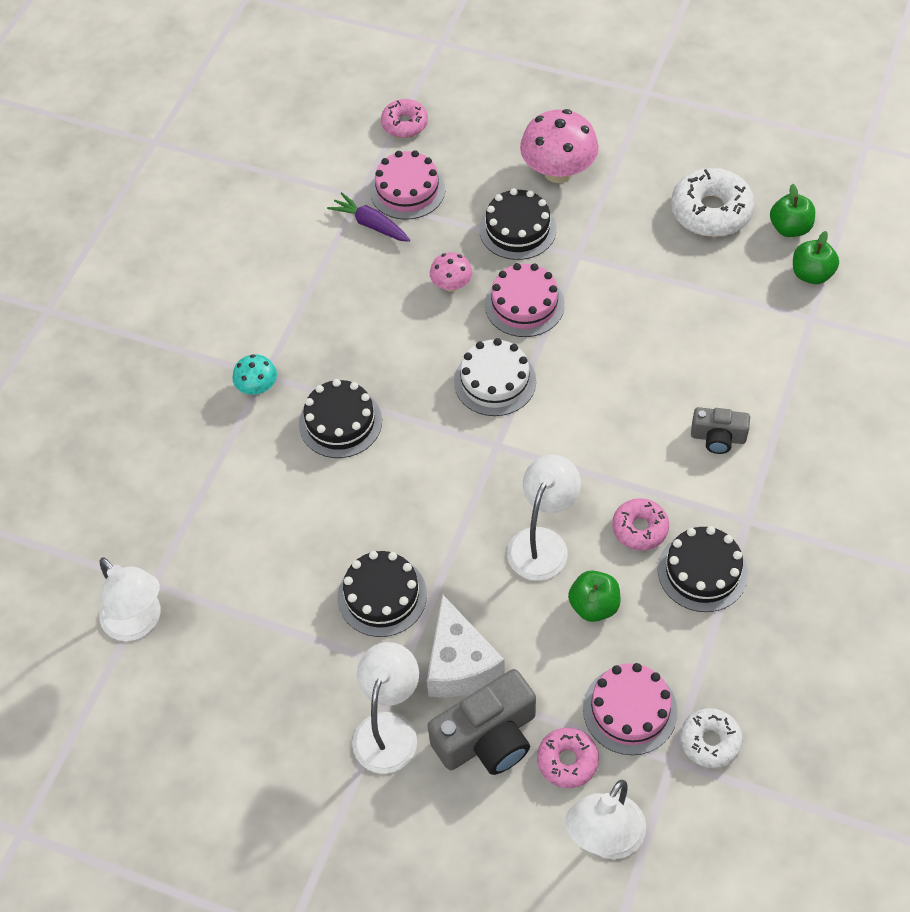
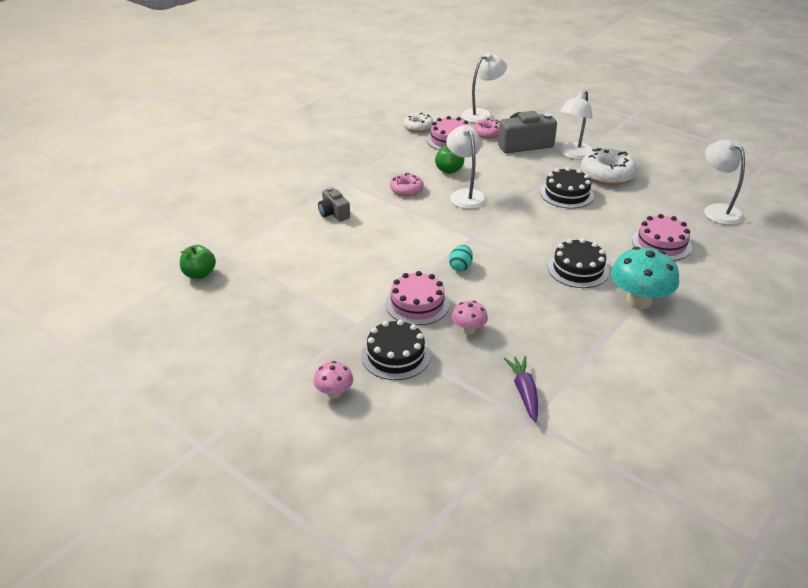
camera: 165 degrees left, 20 degrees down
(257, 387) = (639, 301): turquoise mushroom -> turquoise mushroom, size x1.89
(370, 224) = (524, 392): purple carrot -> purple carrot turned 150 degrees counterclockwise
(405, 124) = (461, 482): pink donut -> none
(407, 190) = (480, 413): pink cake -> pink cake (661, 244)
(459, 663) = (530, 166): white cheese -> none
(495, 381) = (460, 267): white cake -> turquoise egg
(542, 542) = (465, 195): white lamp -> white lamp turned 120 degrees clockwise
(558, 171) = (334, 393): pink mushroom -> pink mushroom, size x0.53
(702, 571) = (383, 170): black cake -> none
(711, 211) = (232, 329): white donut -> white donut (607, 175)
(718, 437) = (334, 213): grey camera -> grey camera turned 150 degrees counterclockwise
(790, 228) = (185, 304): green apple -> none

